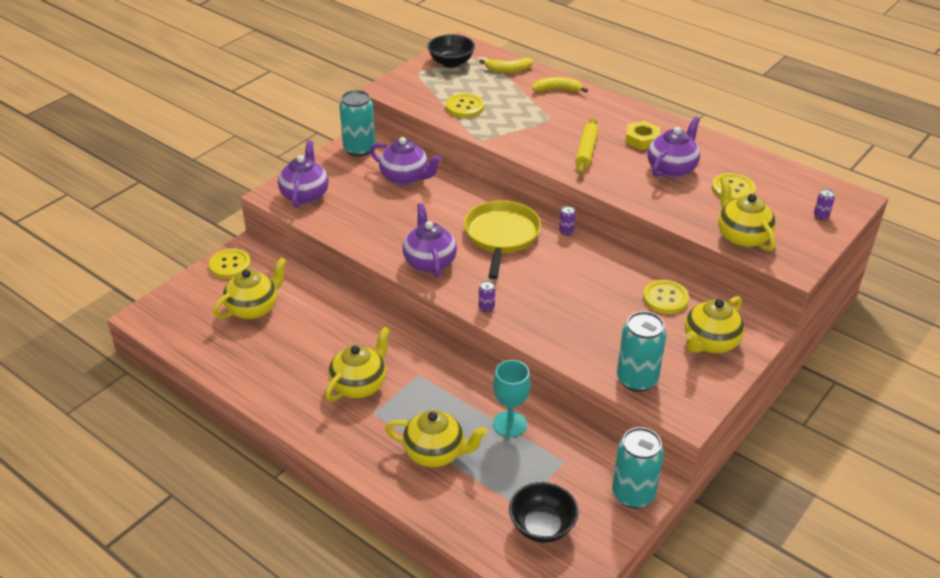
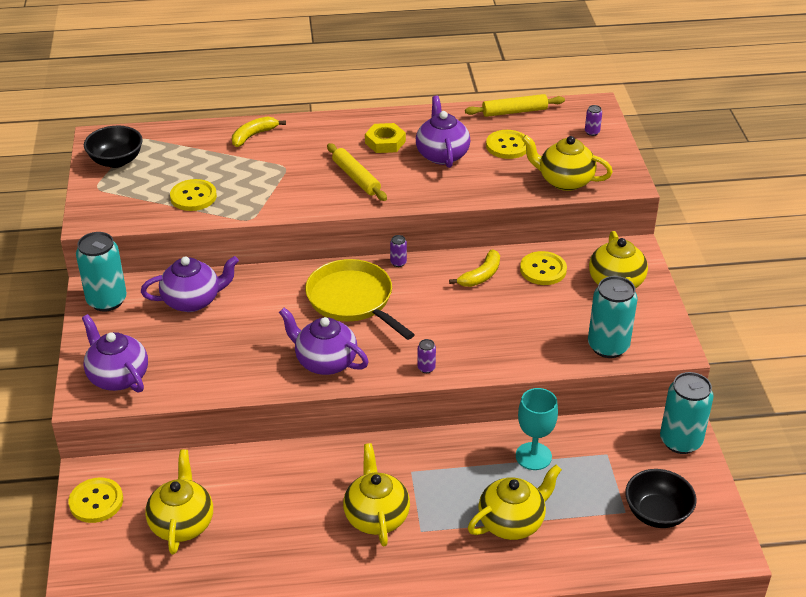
camera: 45 degrees left, 0 degrees up
(508, 70) = (182, 140): yellow banana -> yellow banana (481, 276)
(776, 169) = (514, 111): none -> yellow rolling pin

